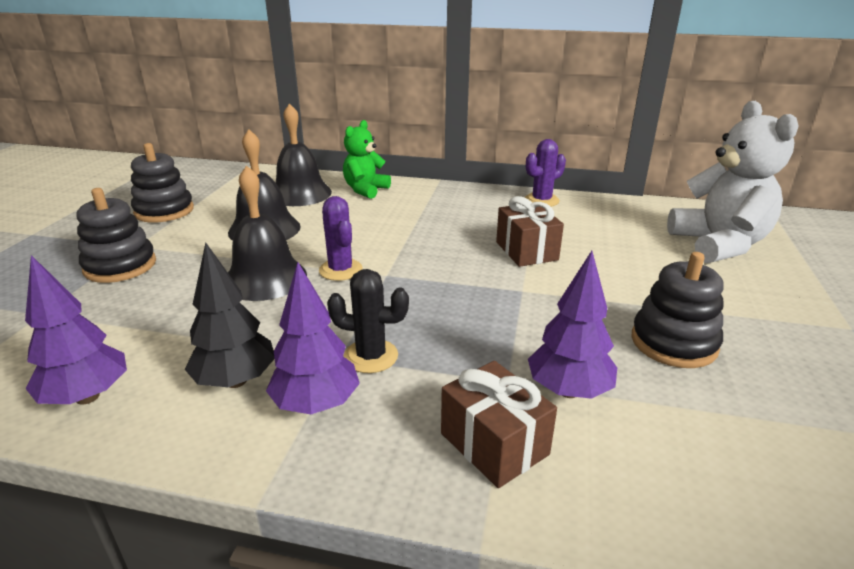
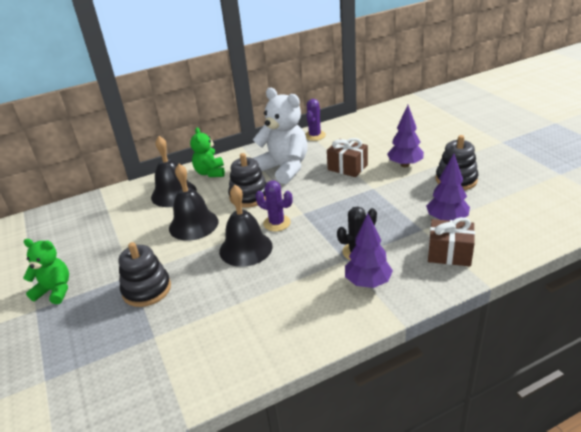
camera: 35 degrees left, 5 degrees up
(69, 227) = (55, 291): none -> green teddy bear
(87, 396) = (264, 346): purple tree -> purple tree (405, 165)
(164, 211) = (103, 247): black stacking toy -> black stacking toy (249, 196)
(236, 381) = (319, 296): black tree -> none
(719, 245) = (419, 124): white teddy bear -> white teddy bear (284, 168)

